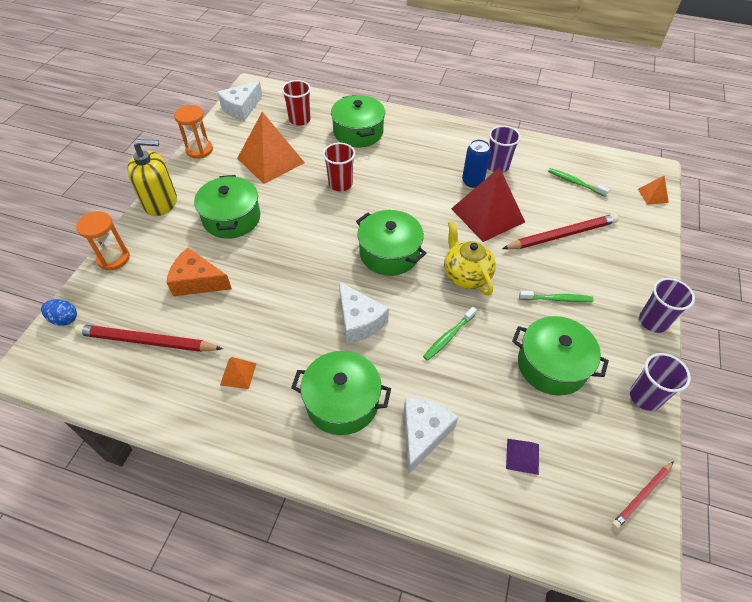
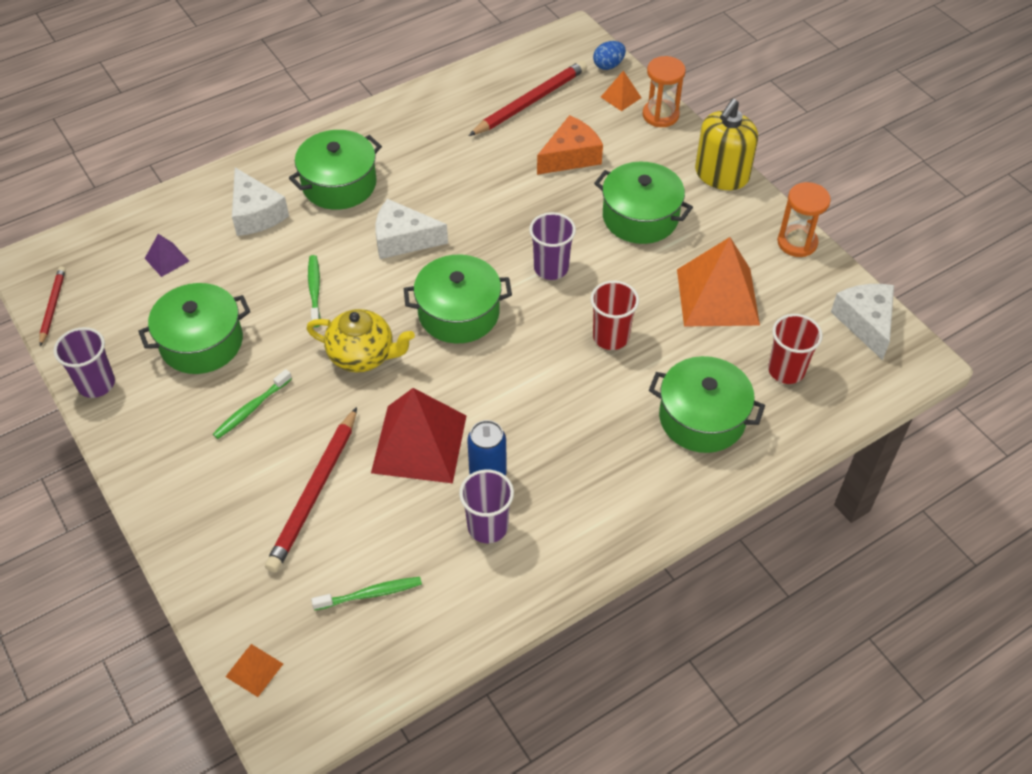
camera: 130 degrees right, 0 degrees up
(238, 374) = (436, 138): orange pyramid -> orange pyramid (621, 97)
(653, 321) = (135, 468): purple cup -> purple cup (551, 268)

